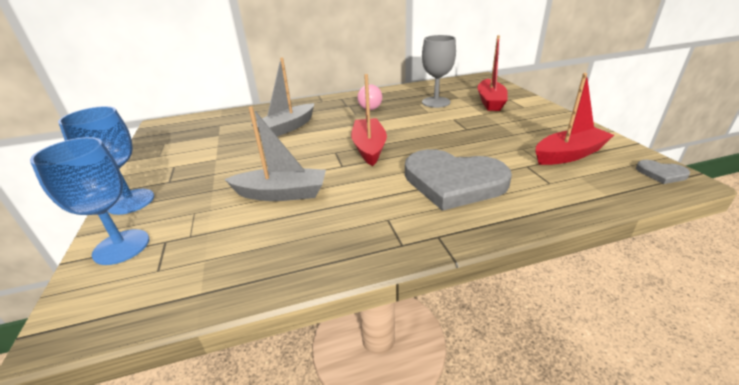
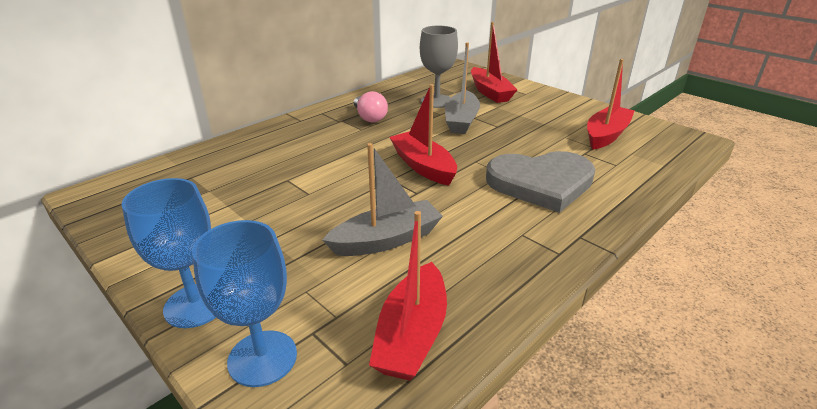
camera: 30 degrees left, 0 degrees up
(218, 267) = (412, 334): none -> red boat
(287, 128) = (297, 162): grey boat -> grey boat (461, 121)
(661, 174) = (682, 138): grey heart -> none

